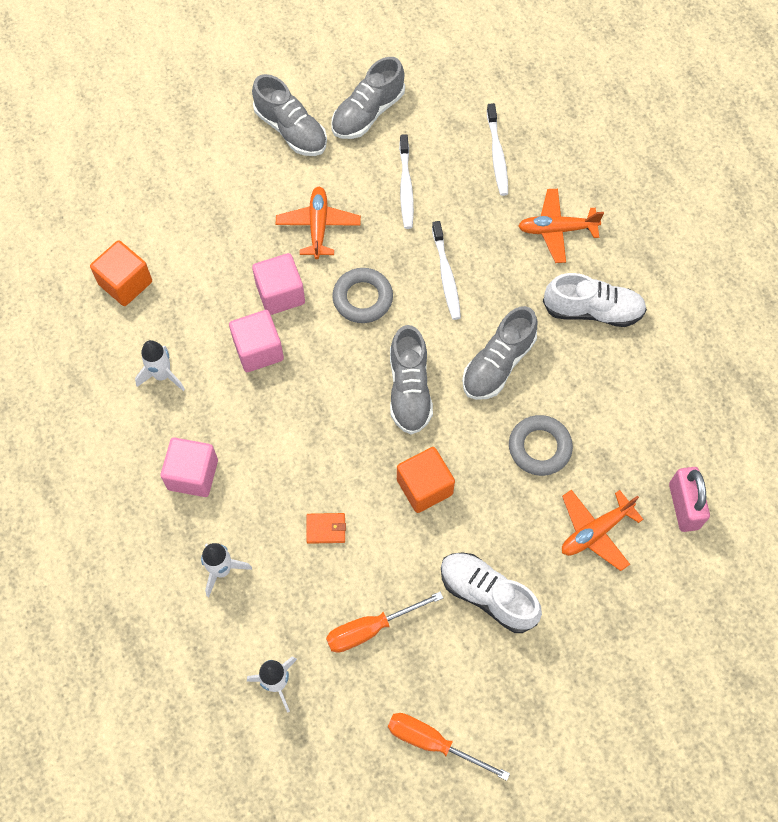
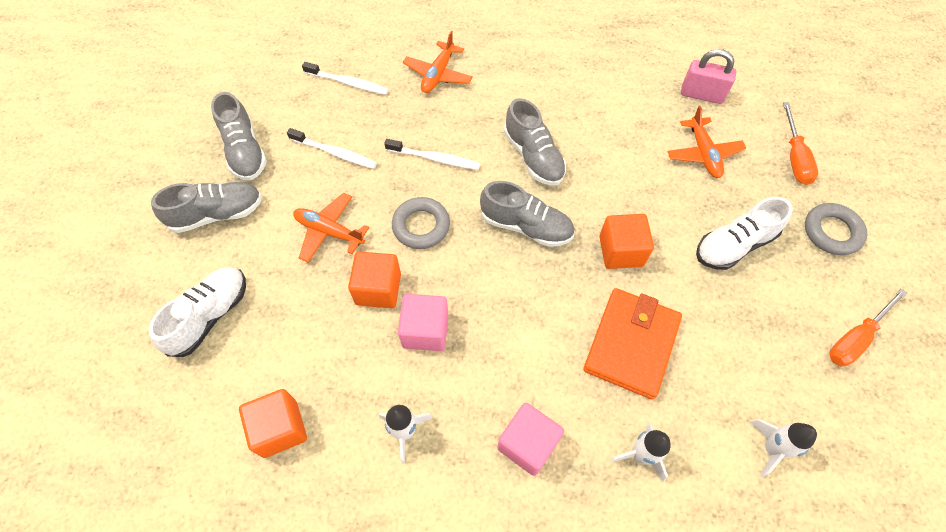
camera: 65 degrees left, 5 degrees down
(280, 294) = (378, 289): pink cube -> orange cube
(326, 529) = (631, 344): orange wallet -> orange wallet, size x2.49
(370, 628) = (739, 345): orange screwdriver -> orange screwdriver (794, 157)
(539, 447) = (619, 159): grey ring -> grey ring (832, 232)
(592, 310) = (519, 81): white shoe -> white shoe (210, 316)

